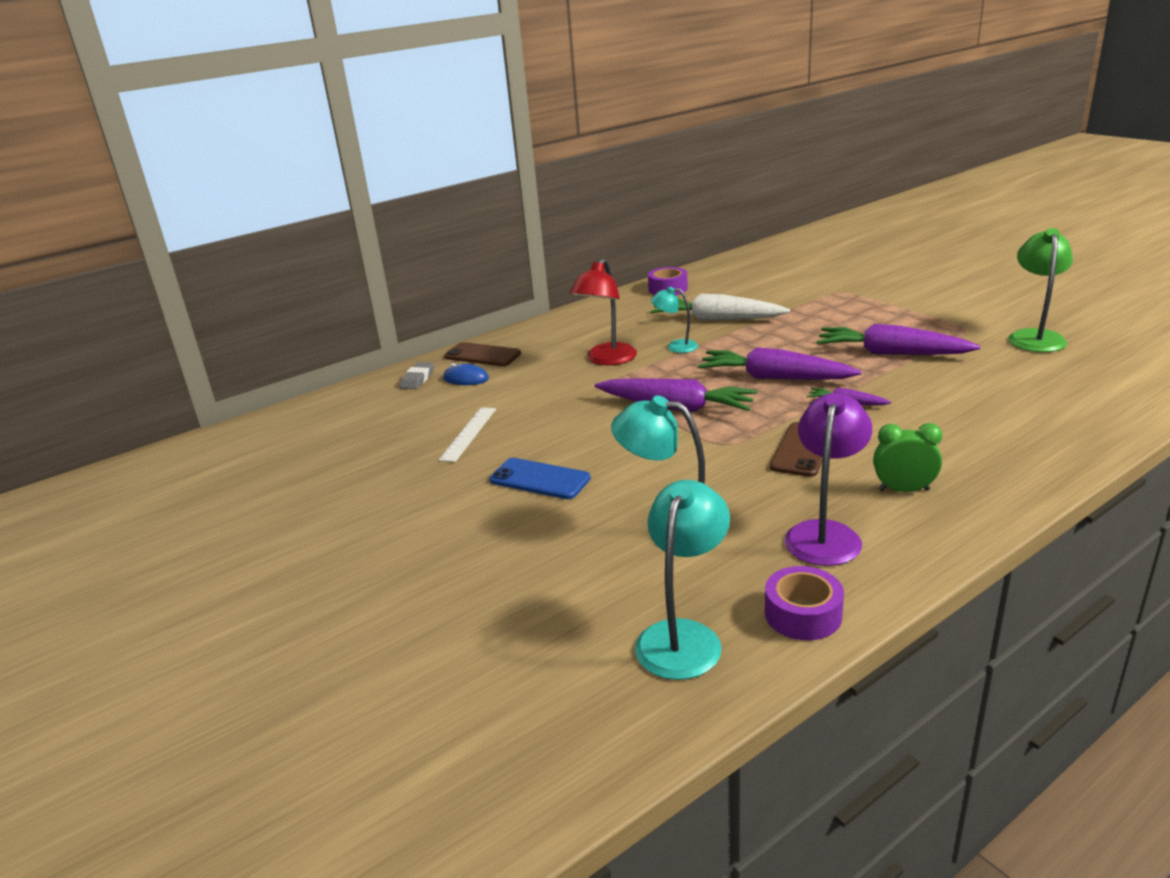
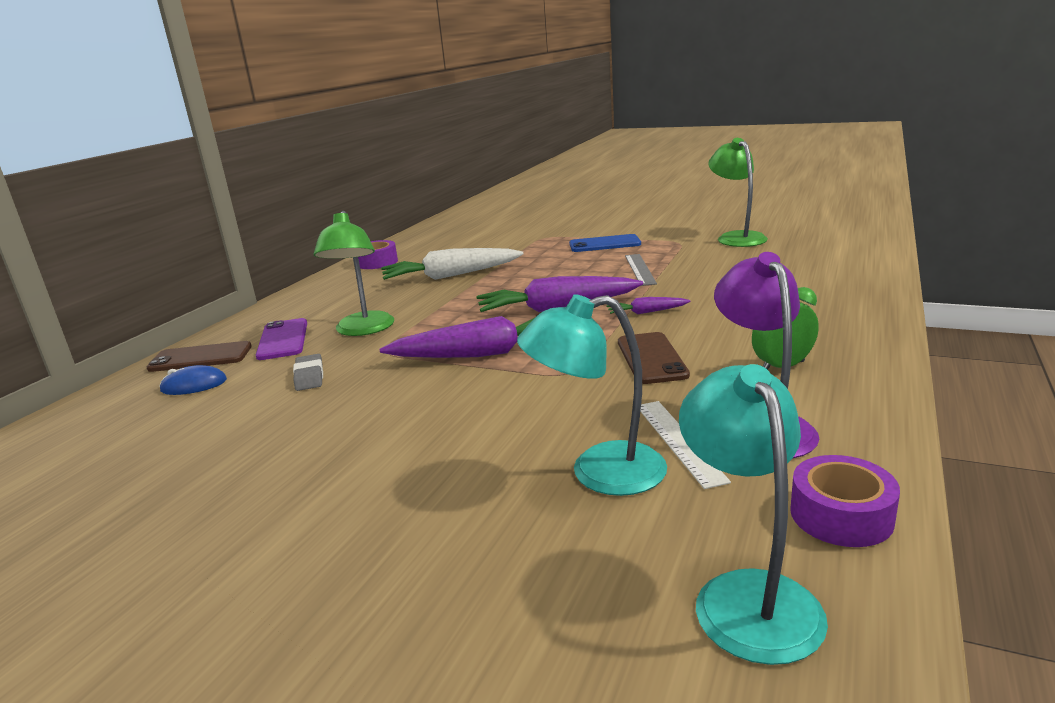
camera: 30 degrees left, 5 degrees down
(417, 379) = (122, 401): grey eraser -> grey eraser (309, 376)
(469, 434) = (241, 442): white ruler -> white ruler (679, 441)
(539, 479) = (383, 467): blue phone -> blue phone (604, 244)
(545, 353) = (283, 340): none -> purple phone
(607, 360) = (363, 330): red lamp -> green lamp
(675, 346) = (430, 304): turquoise lamp -> none
(891, 353) = (640, 269): purple carrot -> grey ruler

